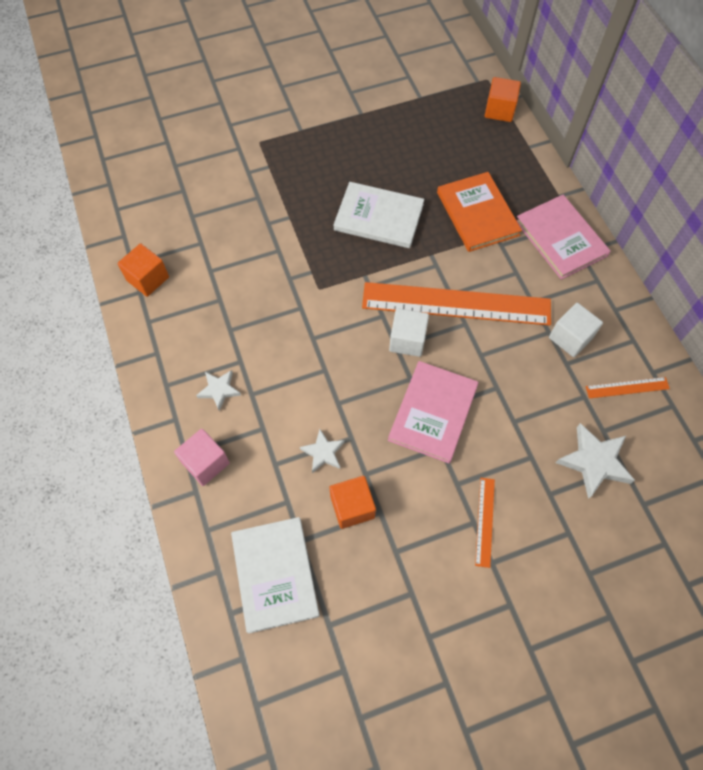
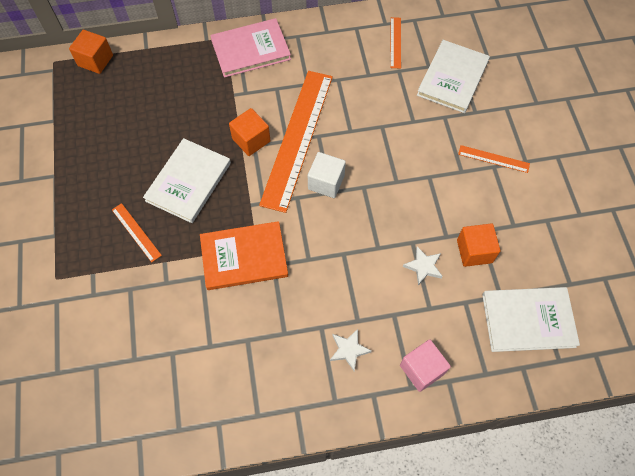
camera: 80 degrees left, 0 degrees up
(148, 279) = (204, 412): orange cube -> orange cube (251, 140)
(315, 188) = (136, 232): none -> orange ruler
(433, 413) = (398, 176): pink book -> none
(477, 214) = (208, 103): orange book -> orange book (244, 257)
(570, 338) = (346, 66): white cube -> none
(594, 461) = (453, 78): white star -> white book

